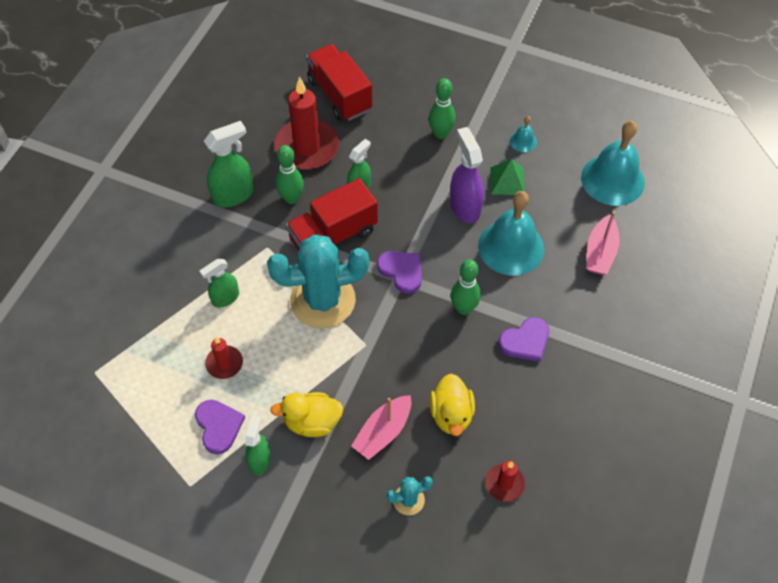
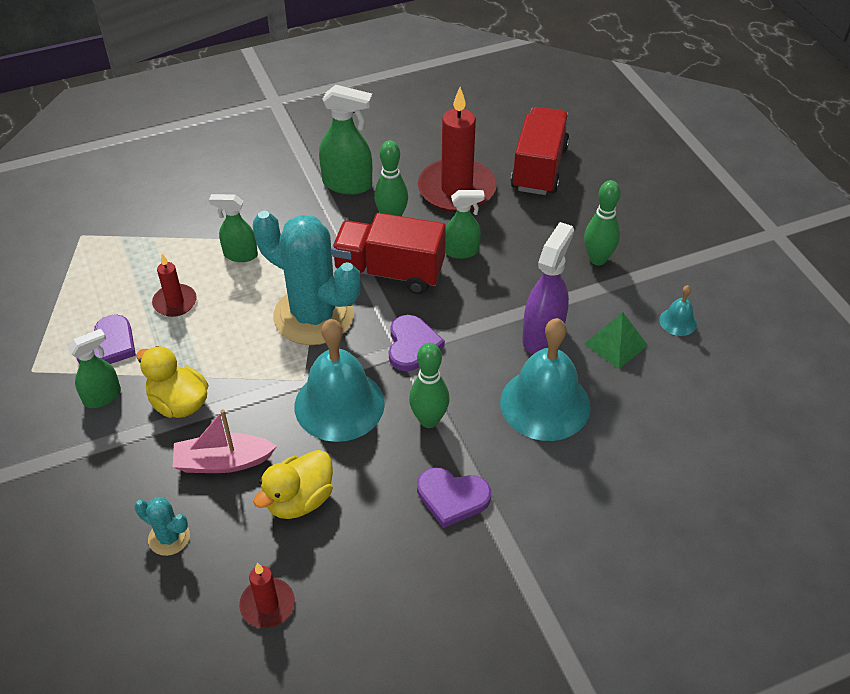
camera: 45 degrees right, 10 degrees down
(600, 252) = (637, 480): pink boat -> none
(612, 179) = (738, 424): turquoise bell -> turquoise bell (339, 404)

